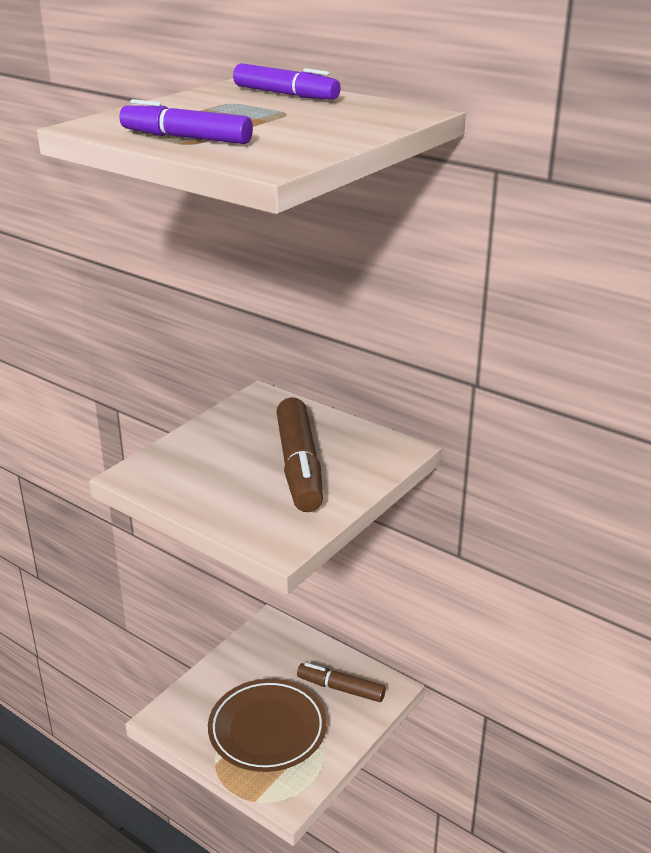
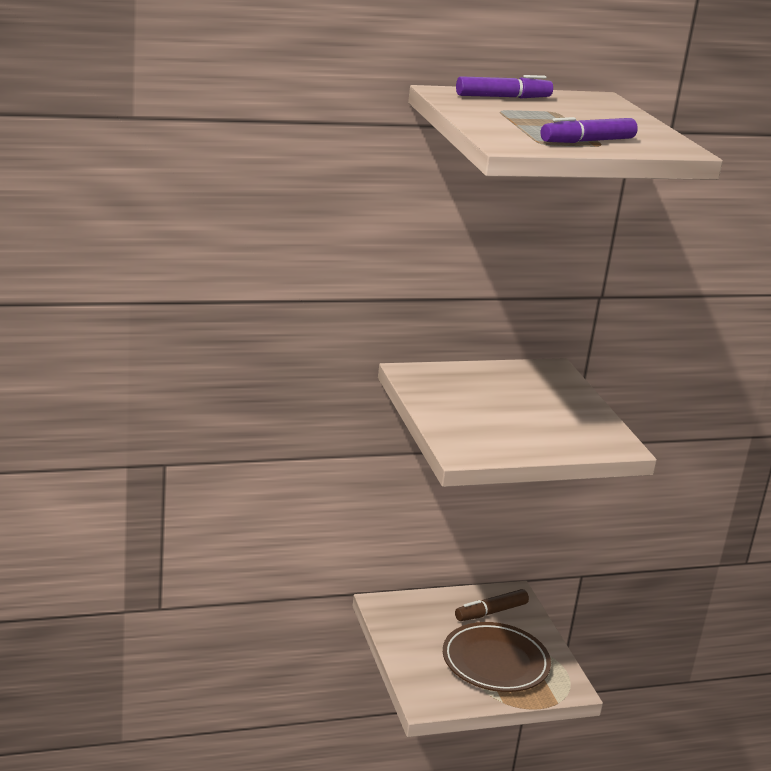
camera: 55 degrees left, 5 degrees down
(299, 466) = (532, 402): brown marker -> none

